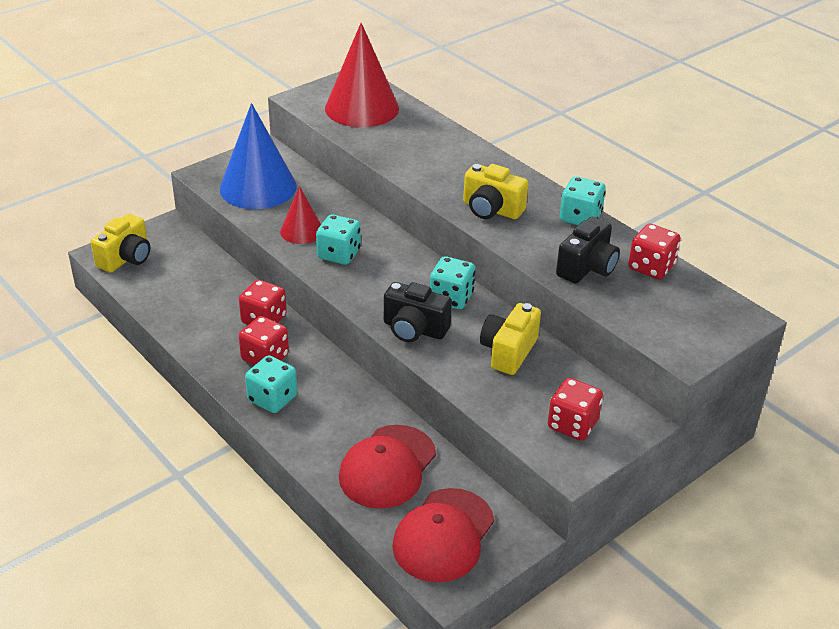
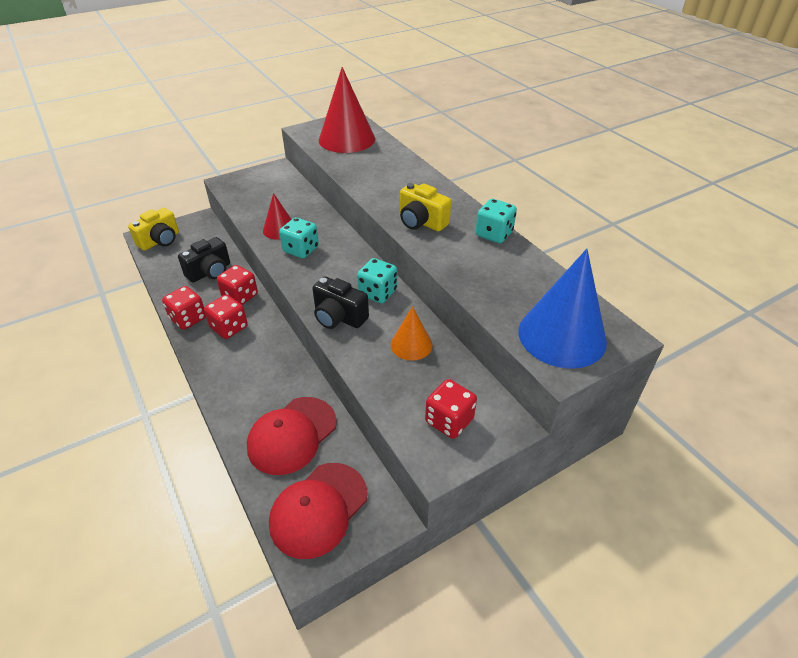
camera: 10 degrees right, 5 degrees up
(258, 187) = (260, 194): blue cone -> blue cone (562, 336)
(272, 398) = (221, 363): turquoise dice -> none
(508, 352) = (411, 345): yellow camera -> orange cone
(587, 267) = (488, 278): black camera -> black camera (210, 272)
(651, 267) = (545, 282): red dice -> red dice (188, 318)

